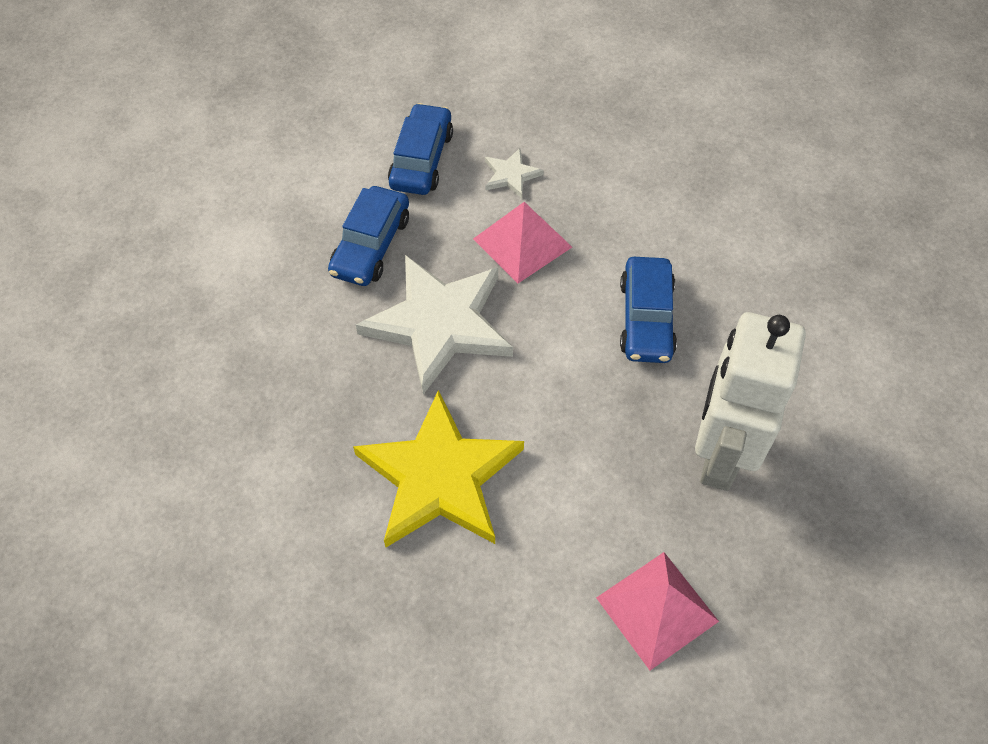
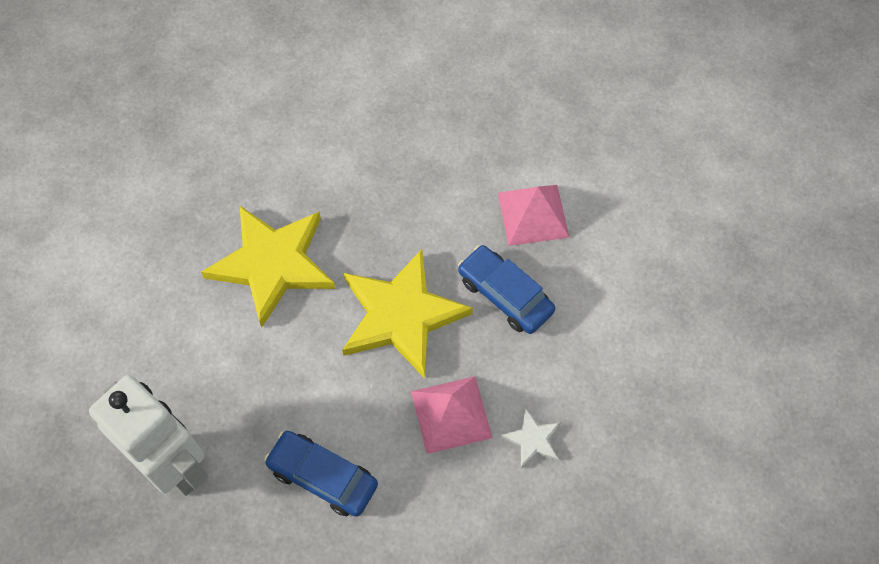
camera: 115 degrees right, 5 degrees up
(421, 159) = (585, 371): blue car -> none
(439, 324) = (401, 315): white star -> yellow star
(656, 609) = (97, 357): pink pyramid -> pink pyramid (533, 214)

